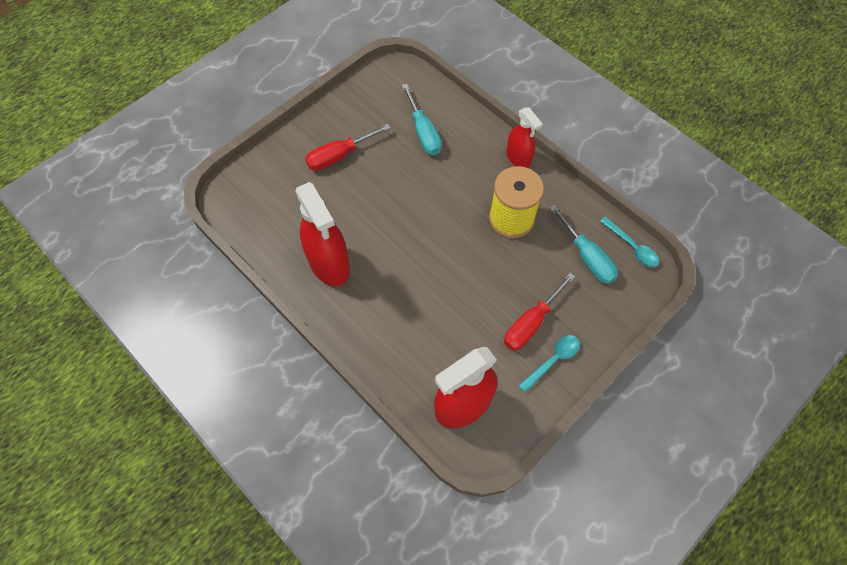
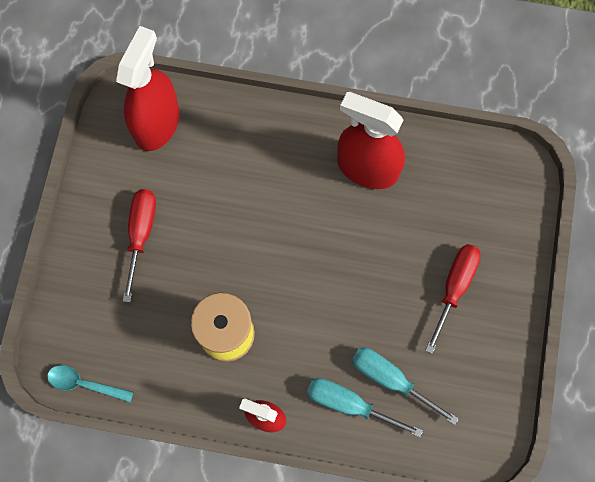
camera: 145 degrees right, 10 degrees up
(553, 360) = (101, 211): turquoise spoon -> none
(587, 256) = (125, 341): turquoise screwdriver -> turquoise screwdriver (349, 404)

